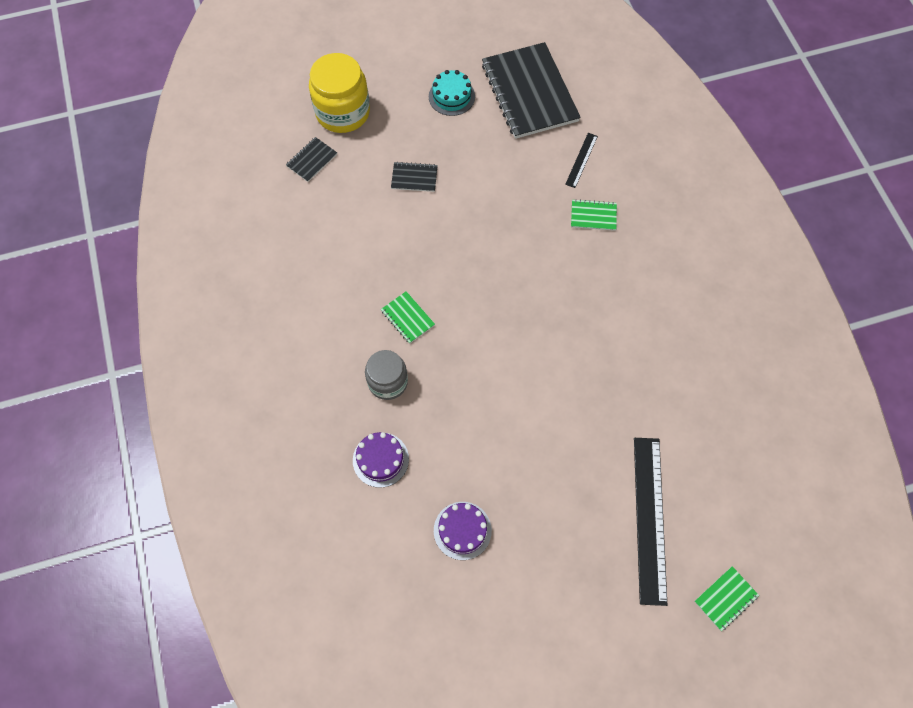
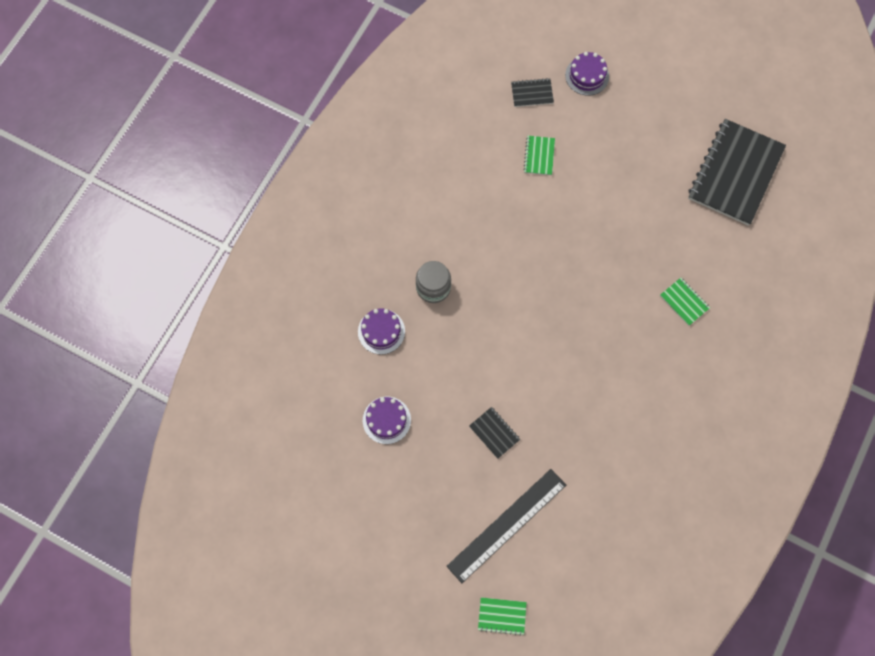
camera: 45 degrees right, 5 degrees up
(343, 112) = (587, 76): yellow jar -> purple cake
(407, 318) = (487, 258): green notebook -> green notebook (539, 156)
(414, 178) = (588, 166): black notebook -> black notebook (494, 433)
(451, 96) = (675, 128): turquoise cake -> none
(581, 160) = (719, 255): black ruler -> none

